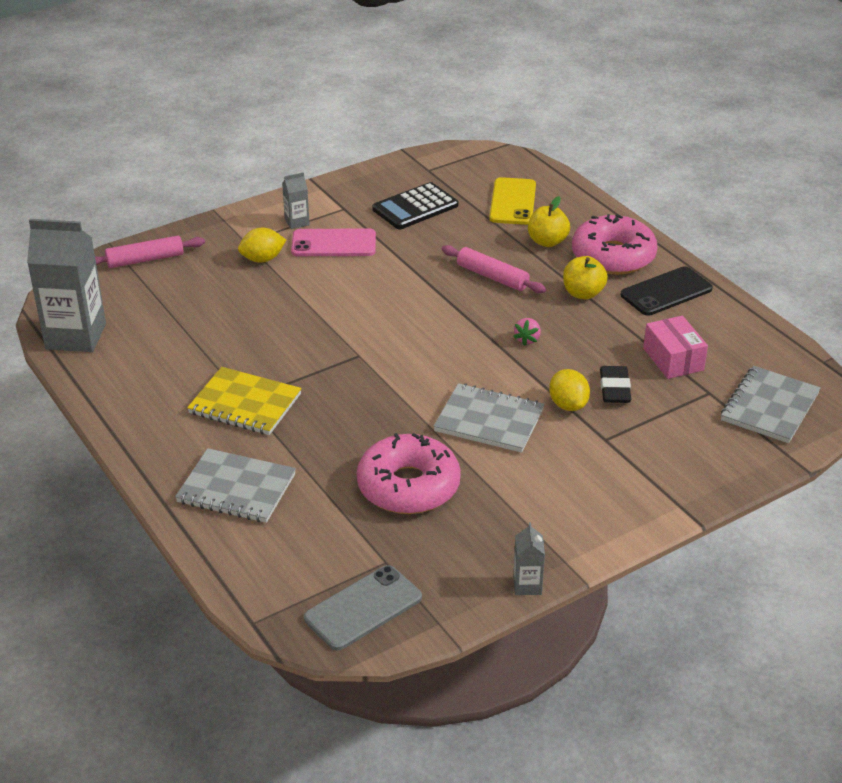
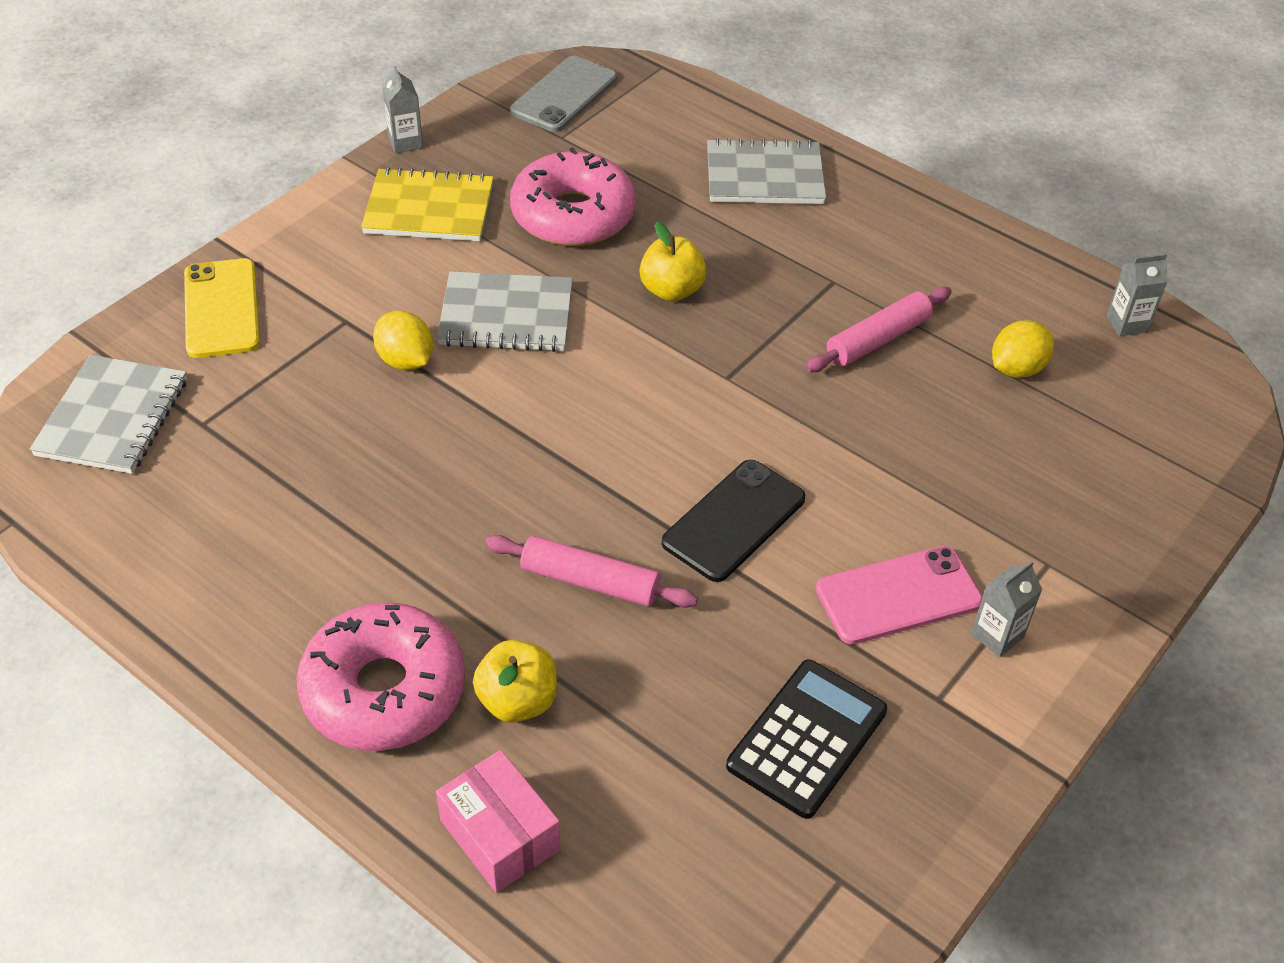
camera: 160 degrees right, 10 degrees up
(76, 336) = (1127, 323): grey carton -> grey carton, size x0.45
(145, 259) = (1168, 482): pink rolling pin -> pink rolling pin (878, 340)
(245, 404) = (829, 274): yellow notebook -> yellow notebook (429, 209)
(262, 259) = (989, 528): yellow lemon -> yellow lemon (1016, 368)
(512, 202) = (620, 811): yellow phone -> yellow phone (221, 308)
(527, 339) = (492, 460): pink strawberry -> none
(583, 293) = (423, 579): yellow apple -> yellow apple (671, 290)
(614, 388) = (343, 401): black eraser -> none
(666, 292) = (276, 618): black phone -> black phone (734, 520)
(673, 359) = (258, 472): pink box -> pink box (499, 835)

